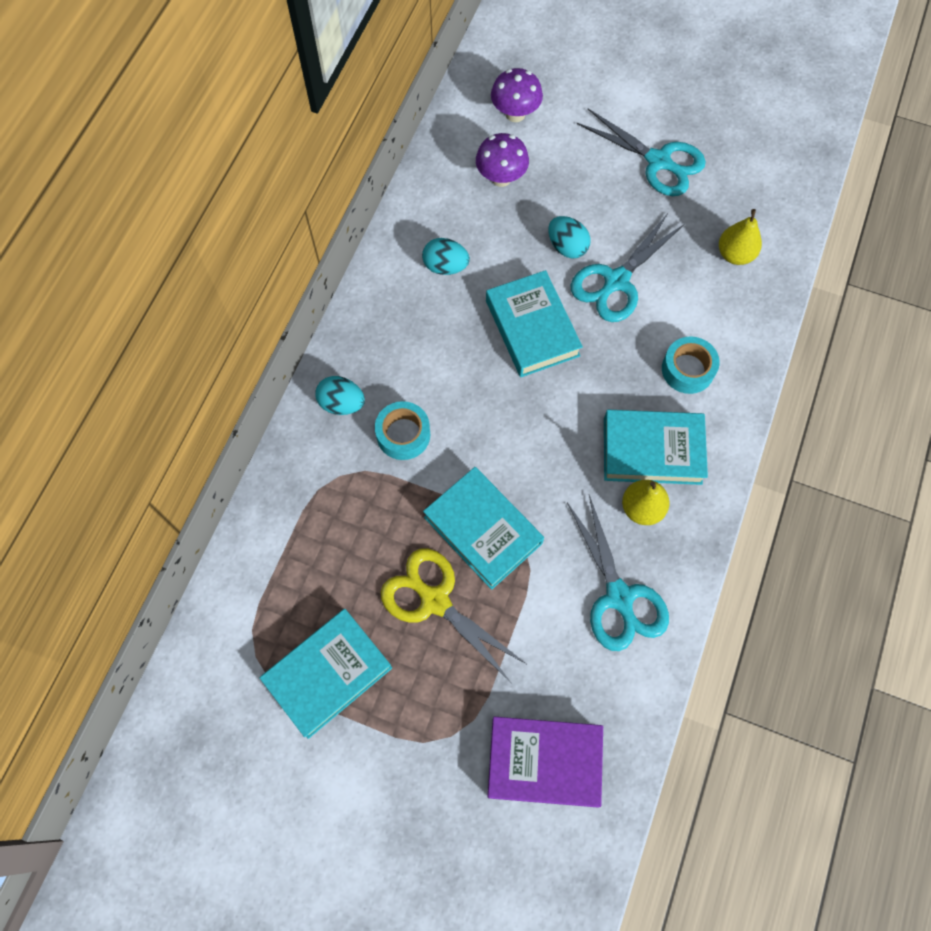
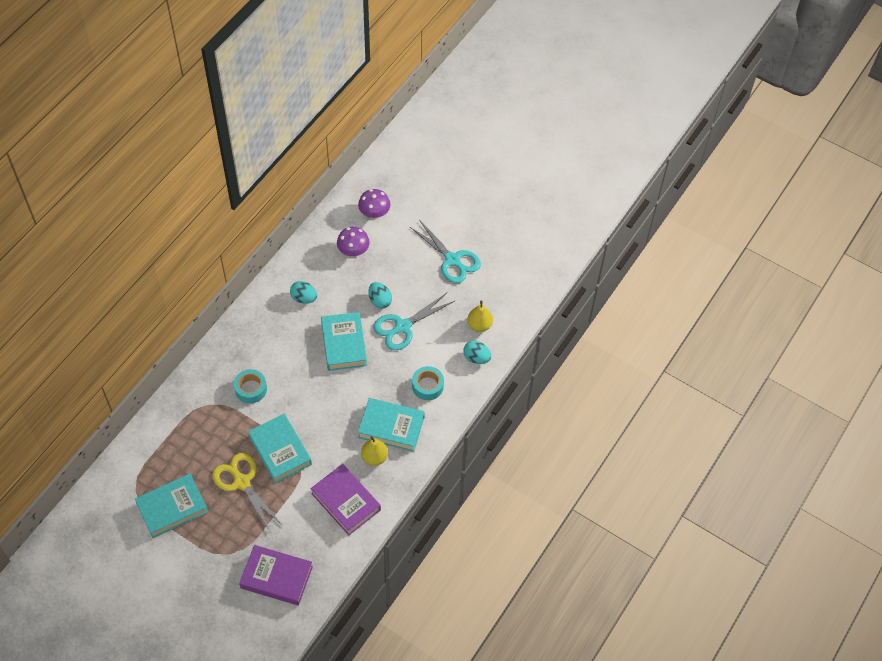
camera: 10 degrees right, 10 degrees down
(342, 403) = (220, 365): turquoise egg -> turquoise egg (476, 358)
(619, 597) = (345, 502): turquoise scissors -> purple book

